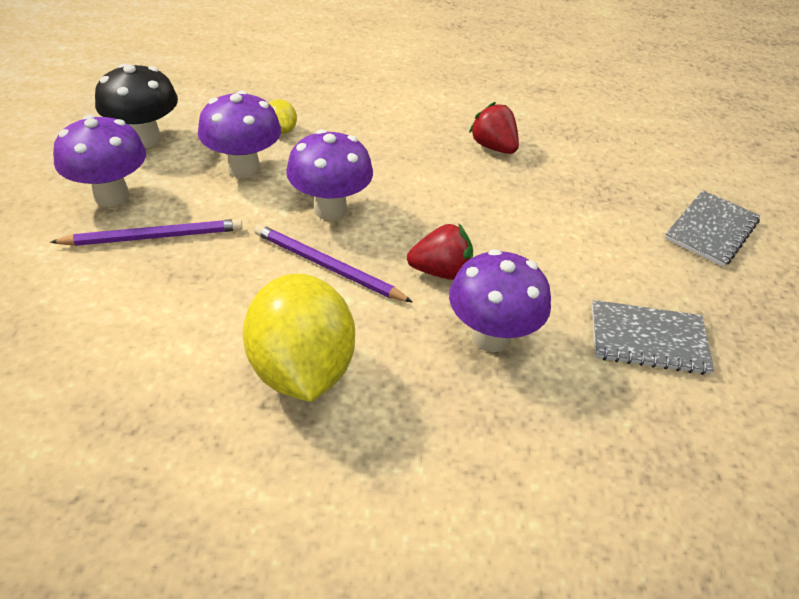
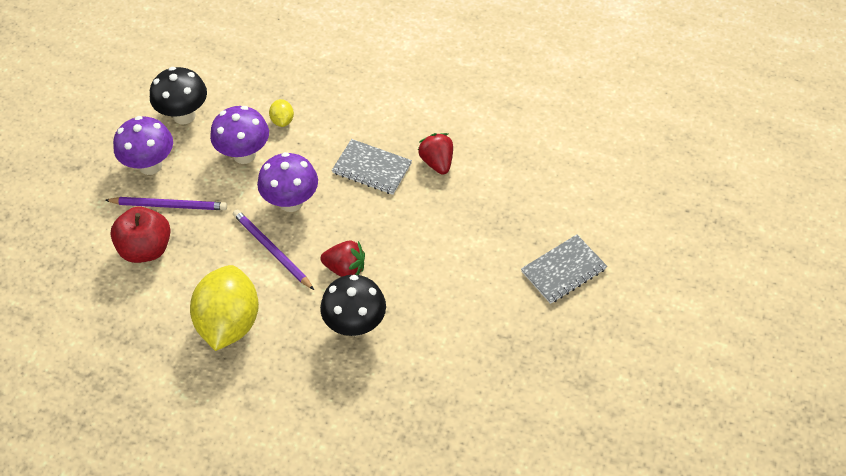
camera: 20 degrees right, 10 degrees up
(133, 294) = (146, 249): none -> red apple
(491, 337) = (355, 325): purple mushroom -> black mushroom
(648, 339) = (459, 348): grey notebook -> grey notebook (372, 168)

